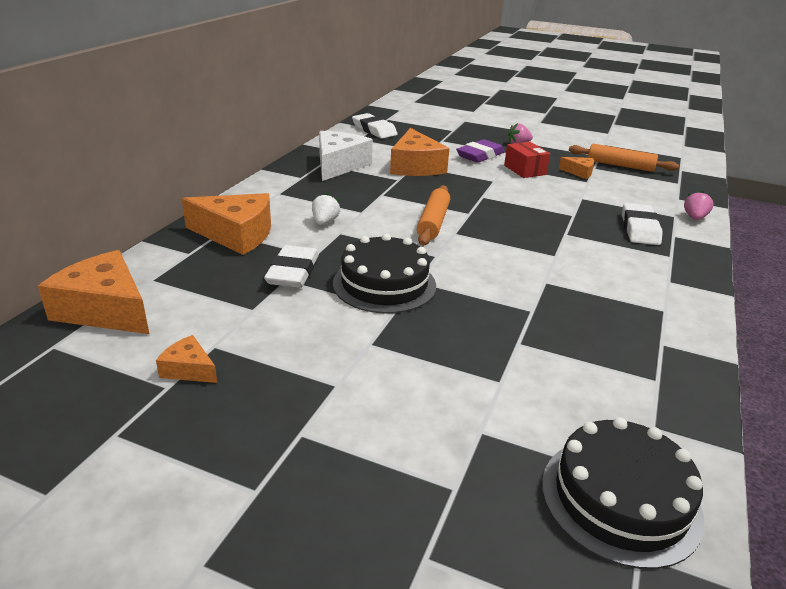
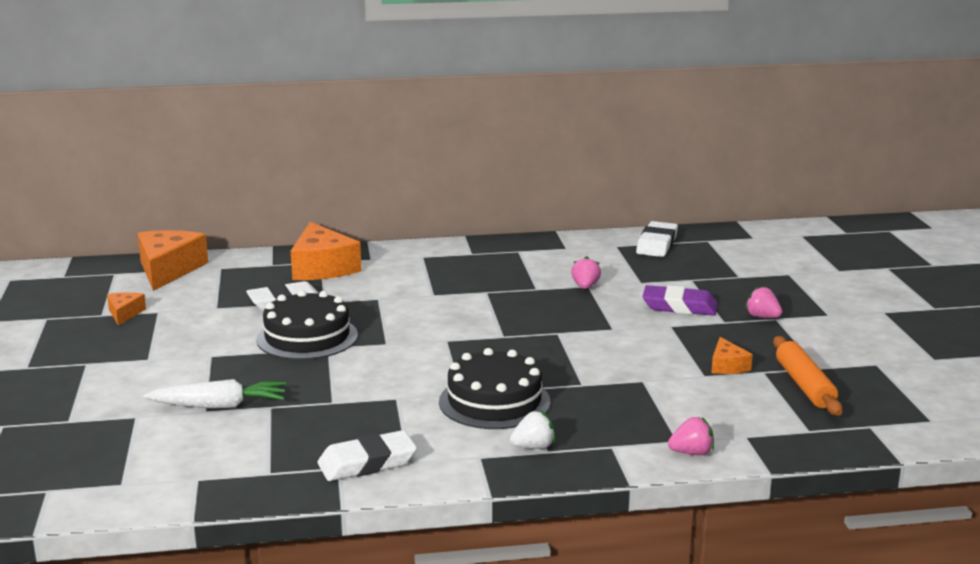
camera: 60 degrees right, 10 degrees down
(325, 222) = (390, 288): white strawberry -> white strawberry (533, 447)
(339, 165) = (527, 258): white cheese -> none
(415, 166) = (585, 287): orange cheese -> pink strawberry
(433, 222) = (455, 326): orange rolling pin -> none
(496, 370) = (219, 406): none -> white carrot
(525, 170) = (677, 337): red box -> none
(620, 499) = (97, 476): black cake -> black cake (494, 401)
(640, 229) = (600, 424): white eraser -> white eraser (367, 463)

